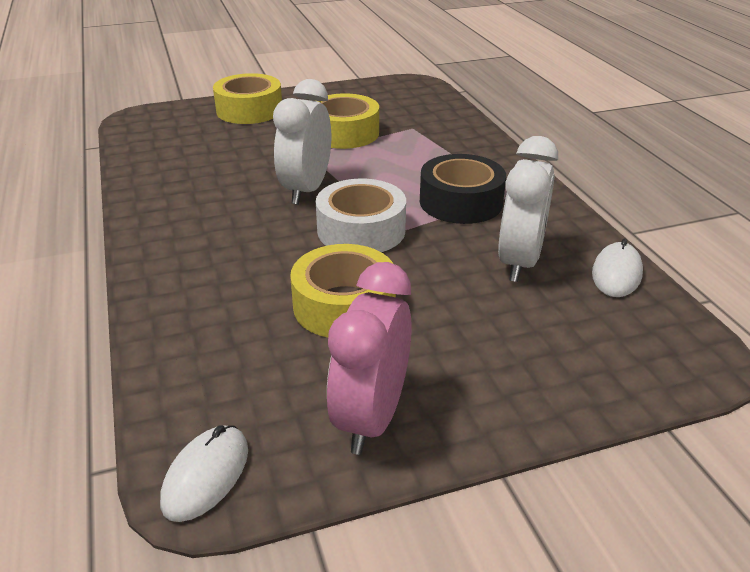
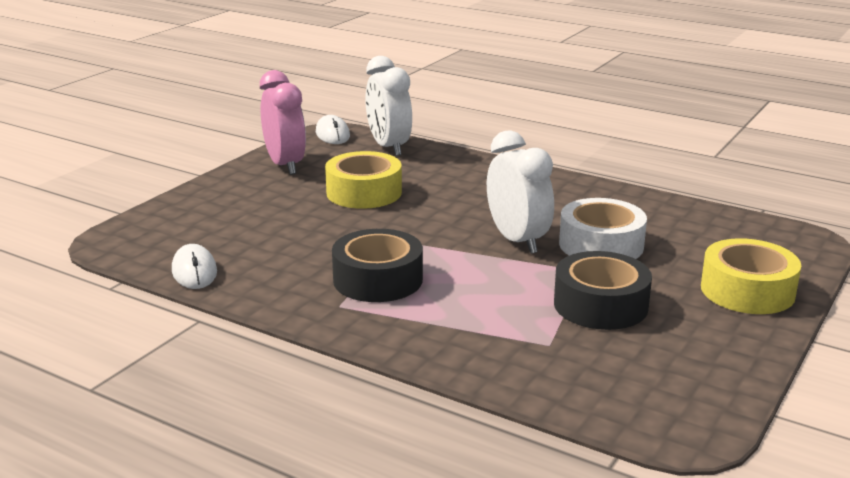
camera: 140 degrees right, 10 degrees down
(344, 133) = (600, 305): yellow tape -> black tape
(361, 230) = (422, 230): white tape -> white tape (601, 245)
(519, 262) = (277, 253): white clock -> white clock (388, 147)

